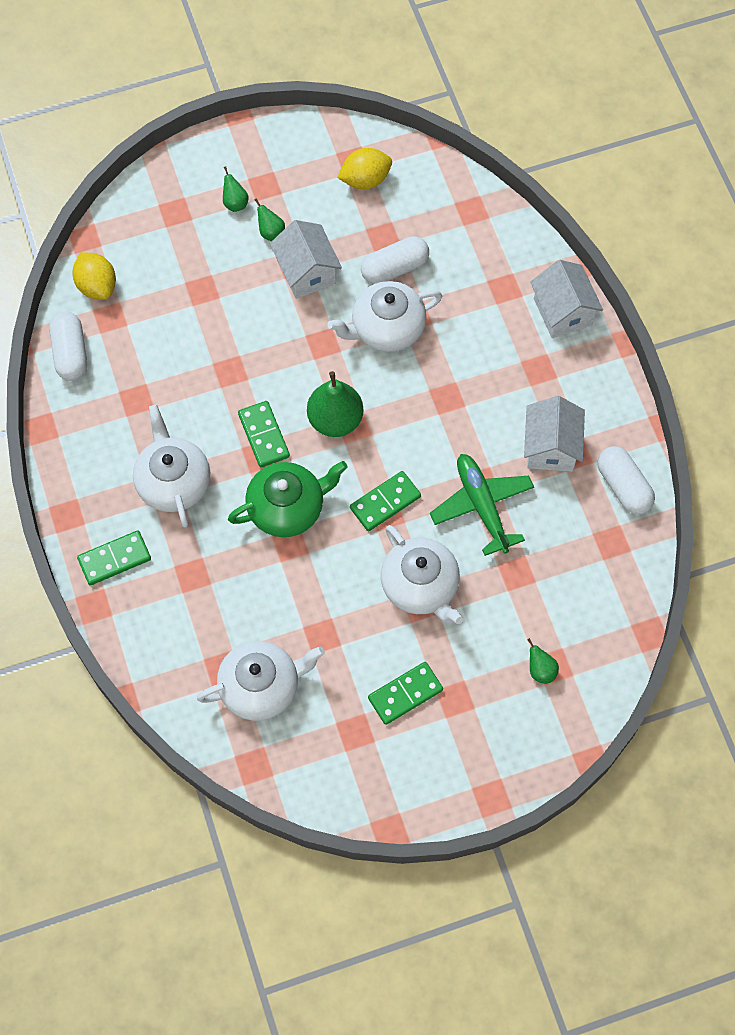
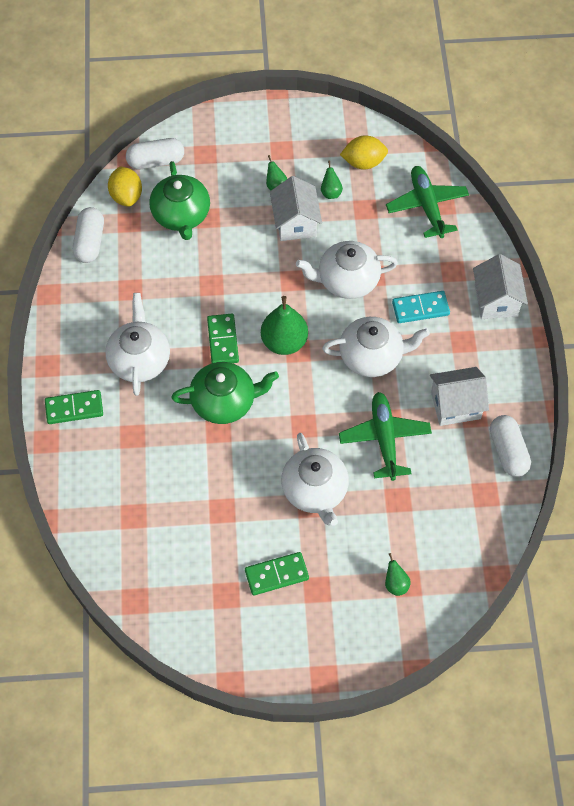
camera: 15 degrees right, 5 degrees down
(169, 294) = (181, 215): none -> green teapot
(235, 203) = (254, 158): green pear -> green pear (331, 192)
(261, 687) = (160, 538): white teapot -> white teapot (372, 356)
(385, 502) = (305, 416): green domino -> none
(394, 268) = (367, 235): white capsule -> white capsule (156, 161)
(453, 216) = (427, 206): none -> green plane
(480, 342) = (420, 308): none -> turquoise domino
(551, 447) = (455, 405): white house -> white house turned 60 degrees clockwise

